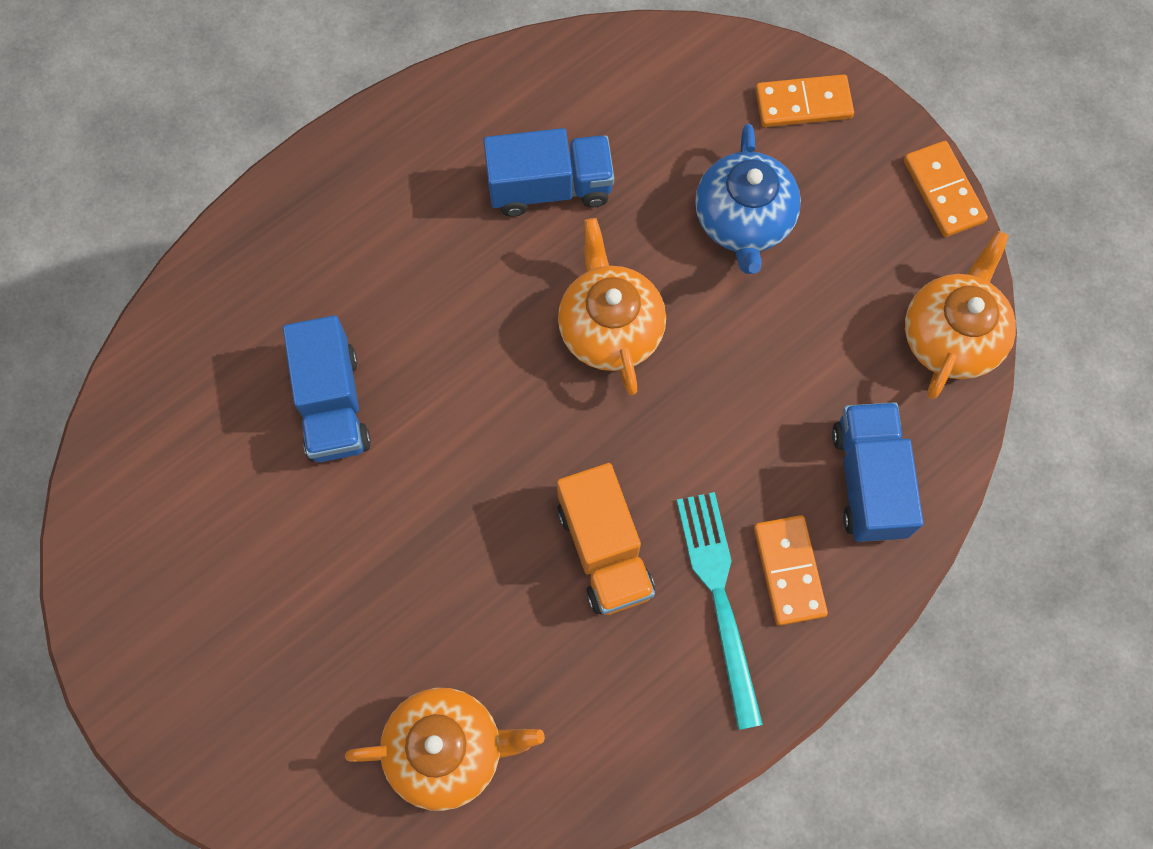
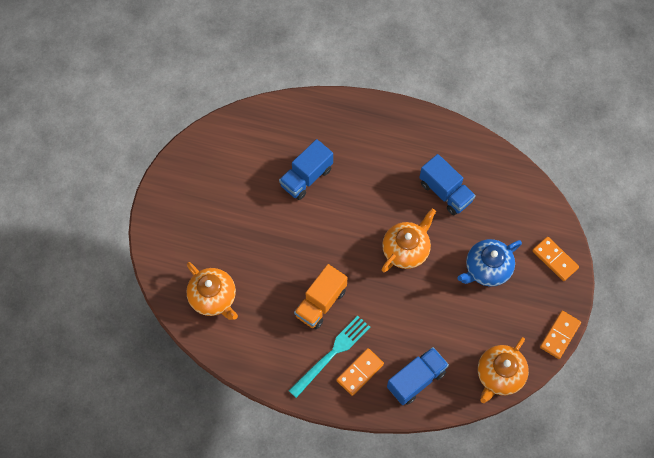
camera: 55 degrees right, 5 degrees down
(951, 336) = (499, 375): orange teapot -> orange teapot turned 135 degrees clockwise

